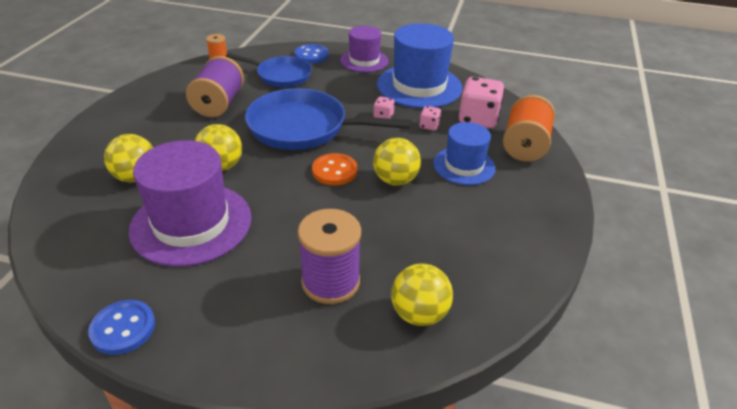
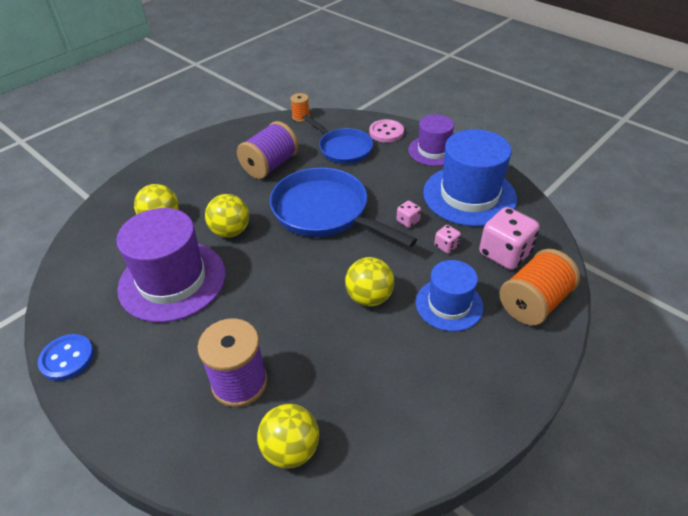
camera: 30 degrees right, 5 degrees up
(311, 55) = (386, 132): blue button -> pink button
(334, 171) = (320, 268): orange button -> none

